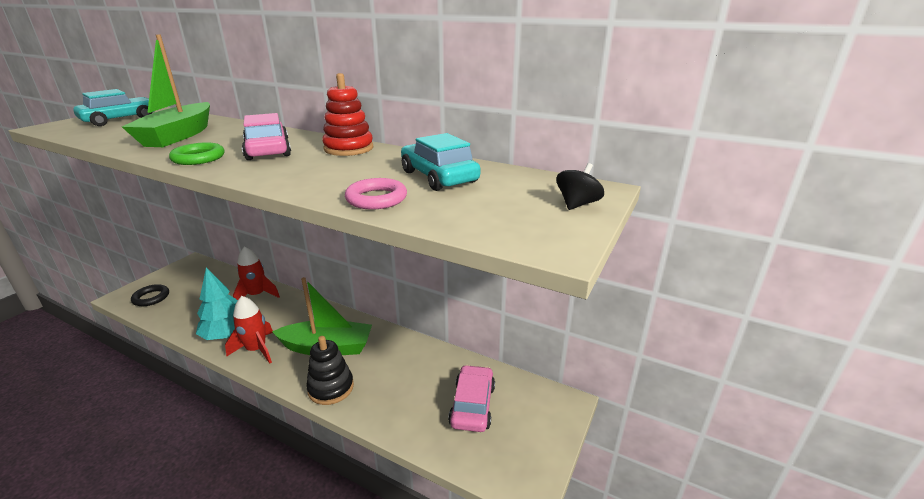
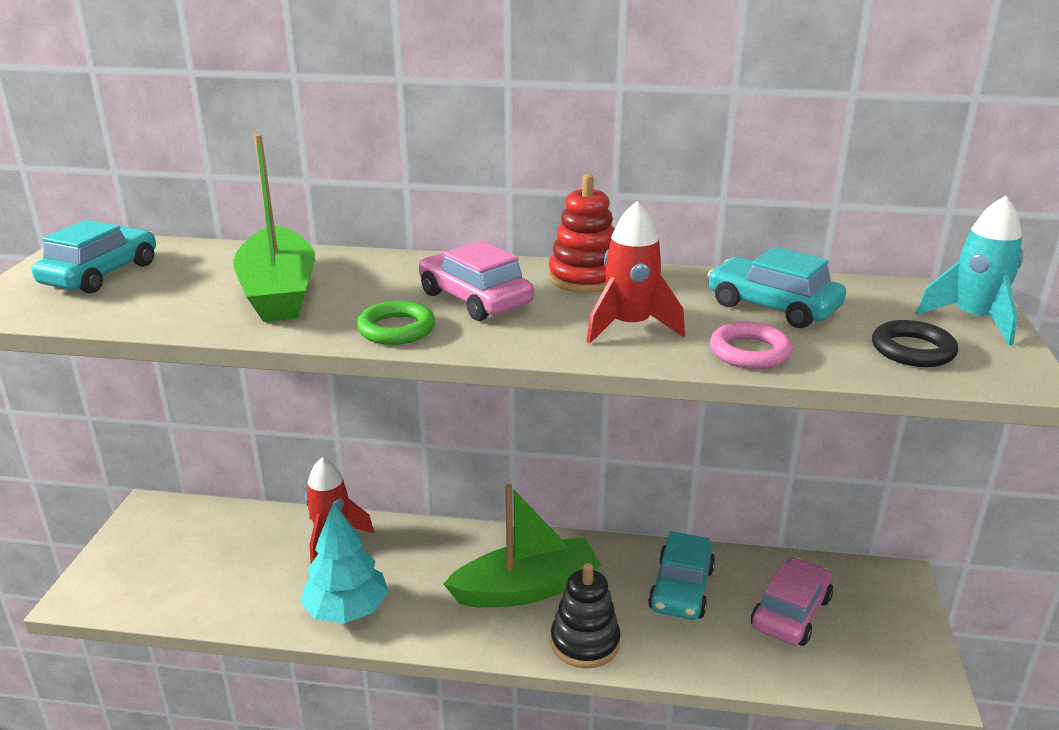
camera: 20 degrees left, 0 degrees up
(151, 298) = (141, 585): black ring -> black ring (912, 350)
(256, 350) = (419, 620): red rocket -> red rocket (629, 326)
(415, 371) = (681, 589): none -> turquoise car
(472, 405) = (791, 612): pink car -> pink car turned 45 degrees clockwise
(577, 204) = (973, 320): black spinning top -> turquoise rocket

